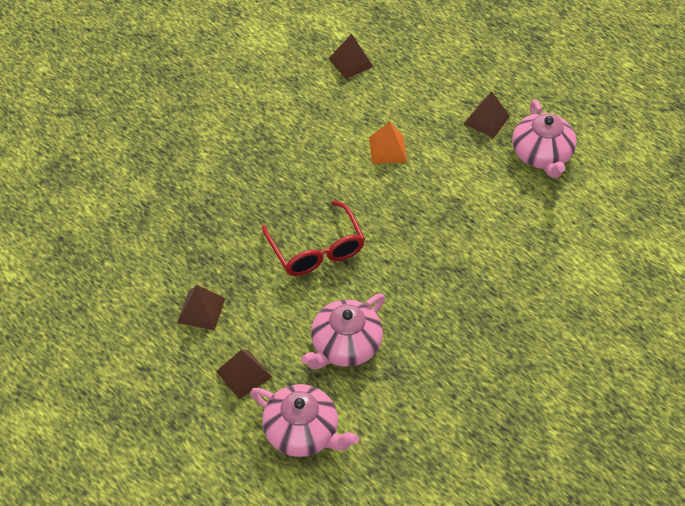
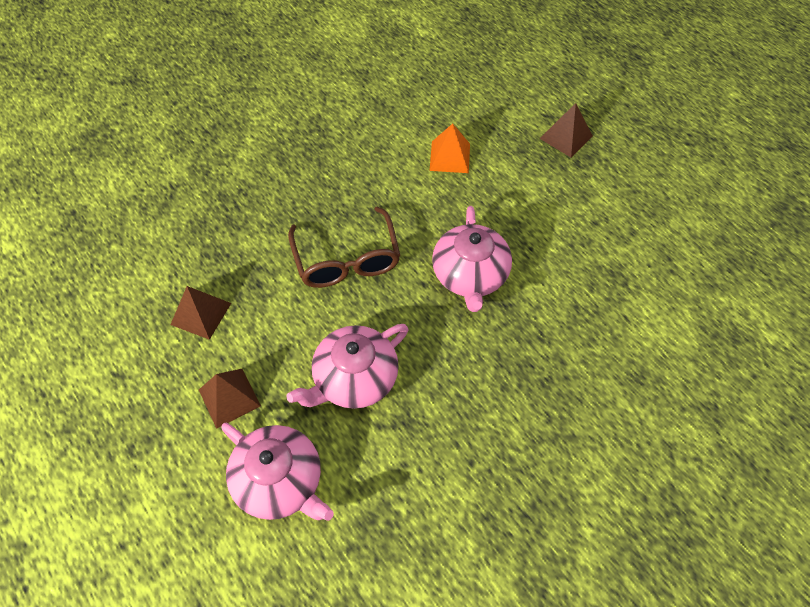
camera: 10 degrees right, 5 degrees up
(316, 250) = (347, 260): red glasses -> brown glasses
(350, 62) = (428, 61): brown pyramid -> none
(541, 155) = (622, 182): pink teapot -> pink teapot (470, 275)

